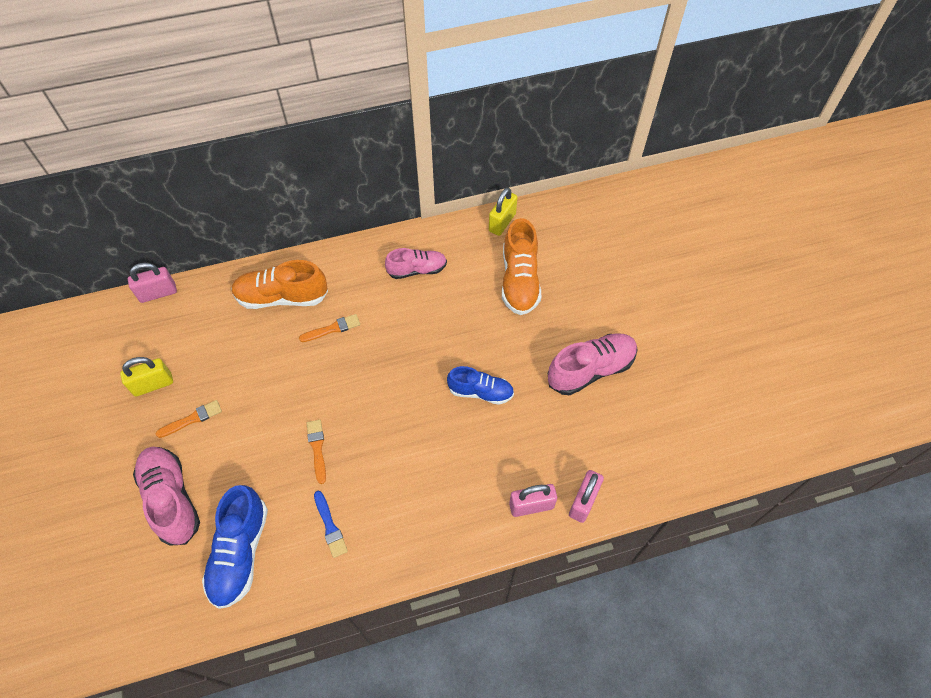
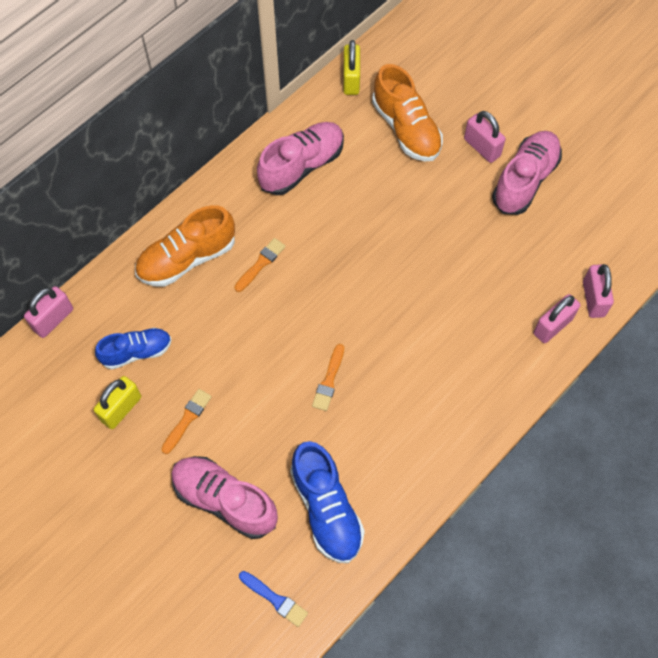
camera: 30 degrees left, 5 degrees up
(317, 448) = (329, 380): orange brush -> orange brush turned 120 degrees counterclockwise
(330, 526) = (391, 441): blue brush -> blue brush (275, 599)
(417, 270) = (302, 166): pink shoe -> pink shoe, size x1.52
(480, 392) = (441, 250): blue shoe -> blue shoe (137, 352)
(572, 325) = (482, 147): none -> pink padlock

